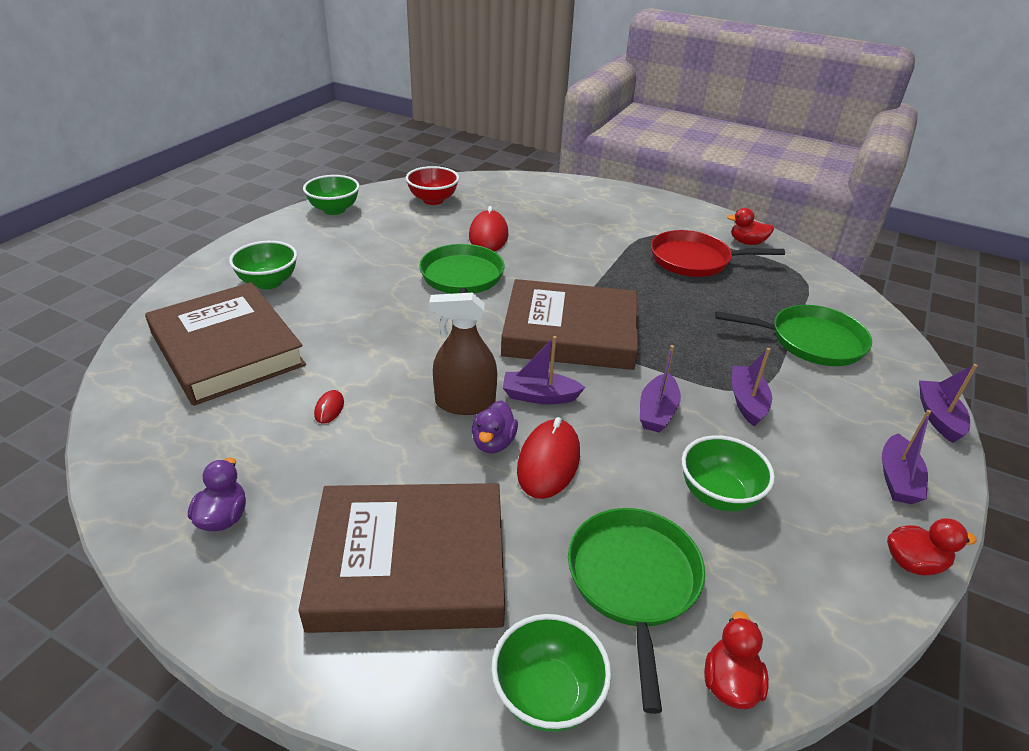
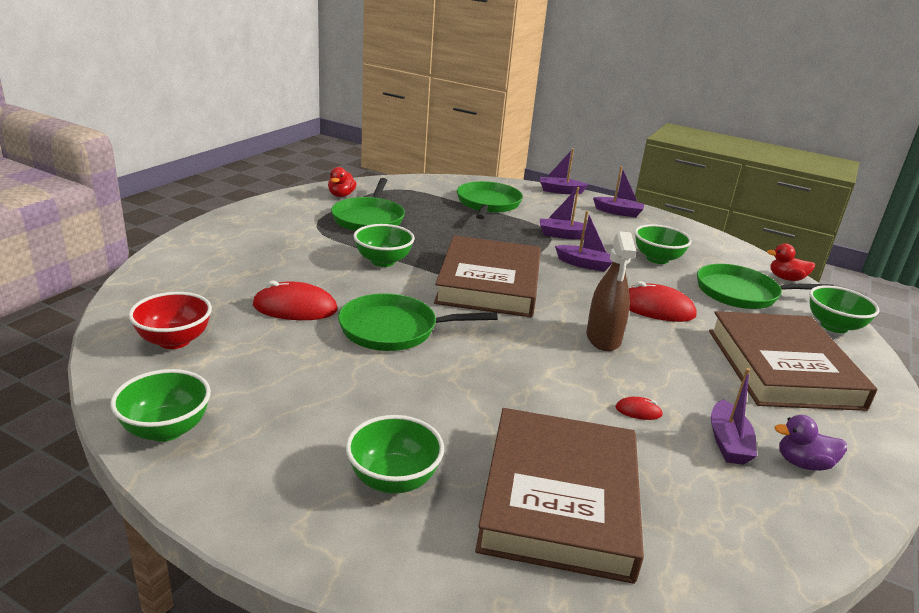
camera: 90 degrees left, 10 degrees down
(227, 349) = (560, 499): brown book -> brown book turned 45 degrees counterclockwise
(493, 443) = (646, 328): purple duck -> none
(539, 396) = (582, 305): purple boat -> purple boat (728, 442)
(593, 271) = (383, 261): none -> green bowl
(694, 260) = (369, 219): red pan -> green pan
(913, 563) = (679, 223): red duck -> none

